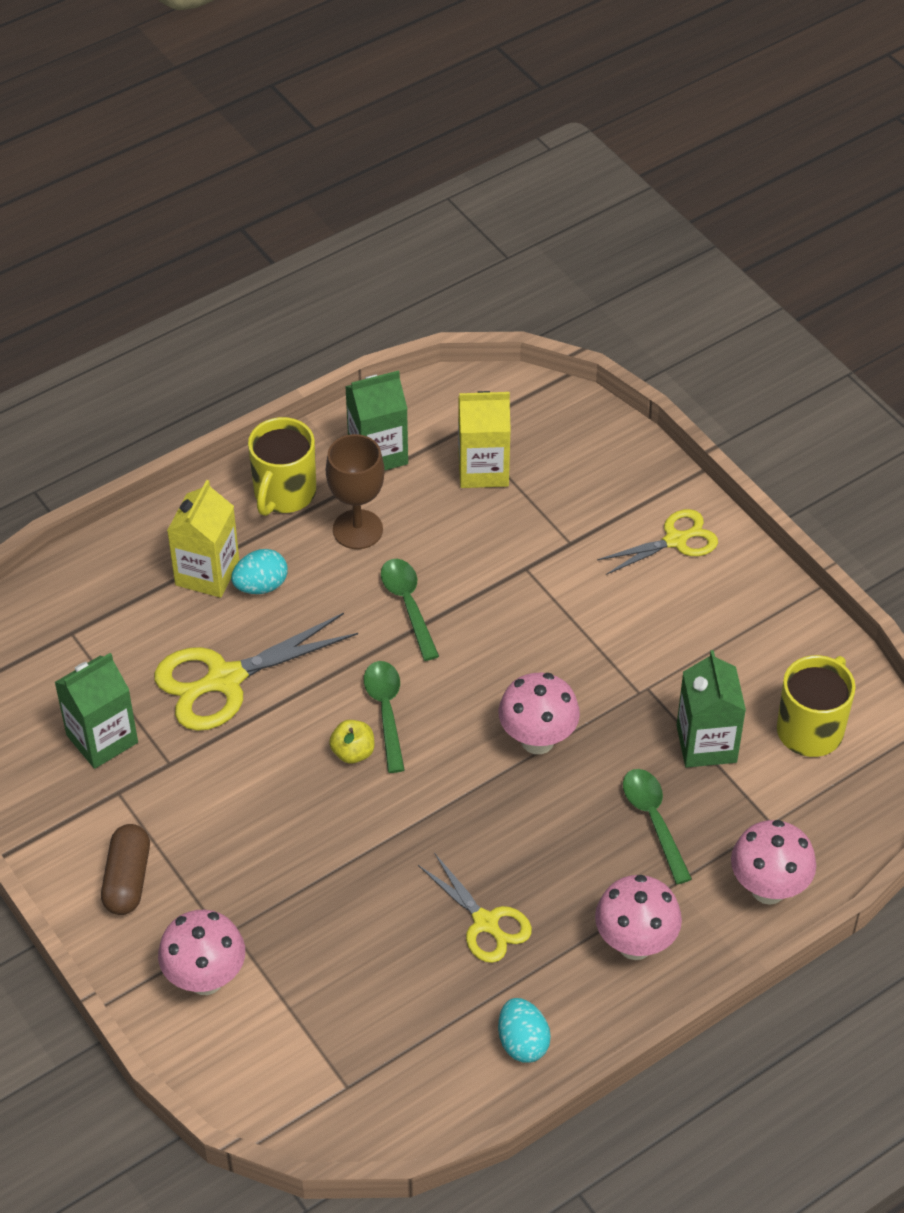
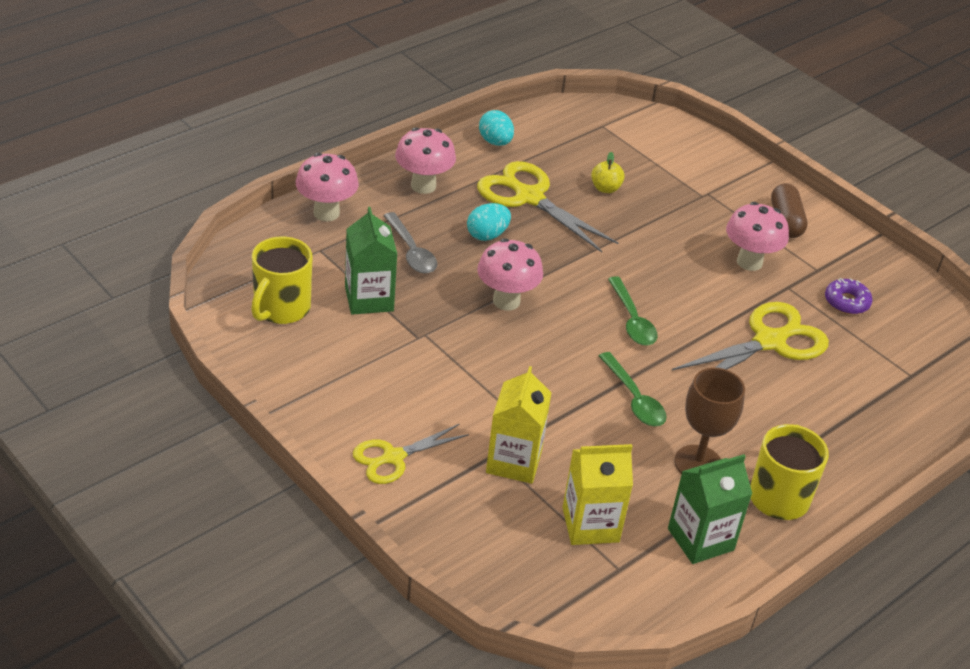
camera: 170 degrees right, 10 degrees down
(102, 739) = (846, 302): green carton -> purple donut
(205, 979) = (710, 172): pink mushroom -> pink mushroom (749, 262)
(207, 573) = (820, 423): yellow carton -> yellow carton (514, 461)
(261, 586) = (768, 413): turquoise egg -> turquoise egg (487, 235)
(353, 752) = (650, 293): yellow apple -> yellow apple (605, 188)
(485, 922) = (529, 197): yellow scissors -> yellow scissors, size x1.61
(653, 820) = (411, 251): green spoon -> grey spoon

